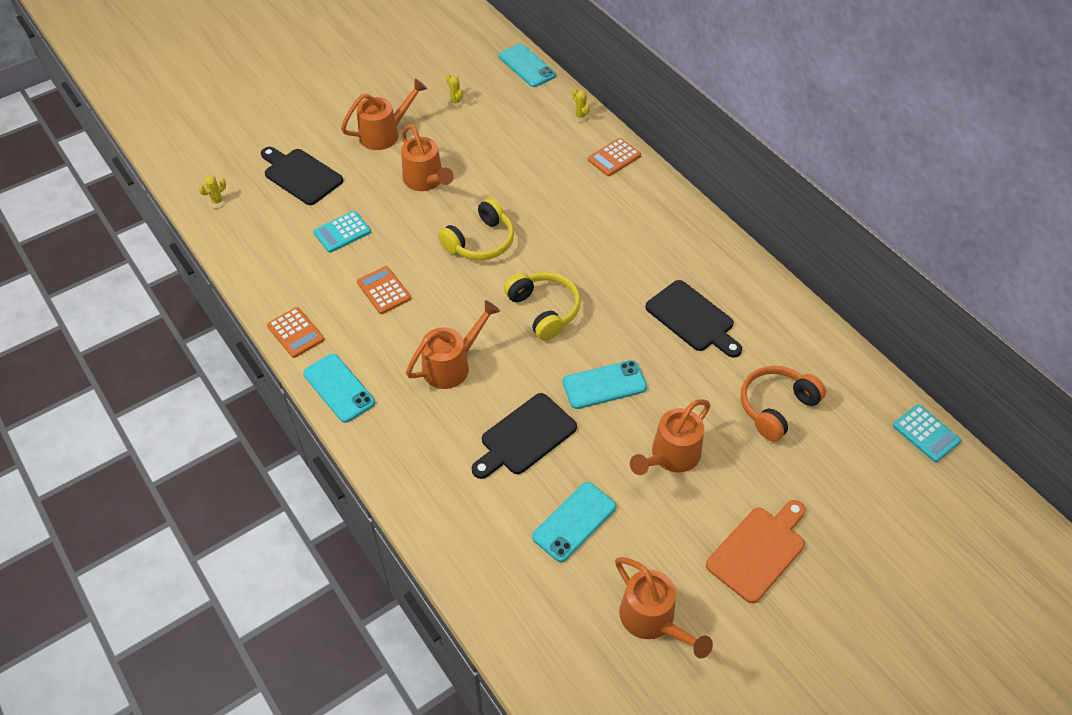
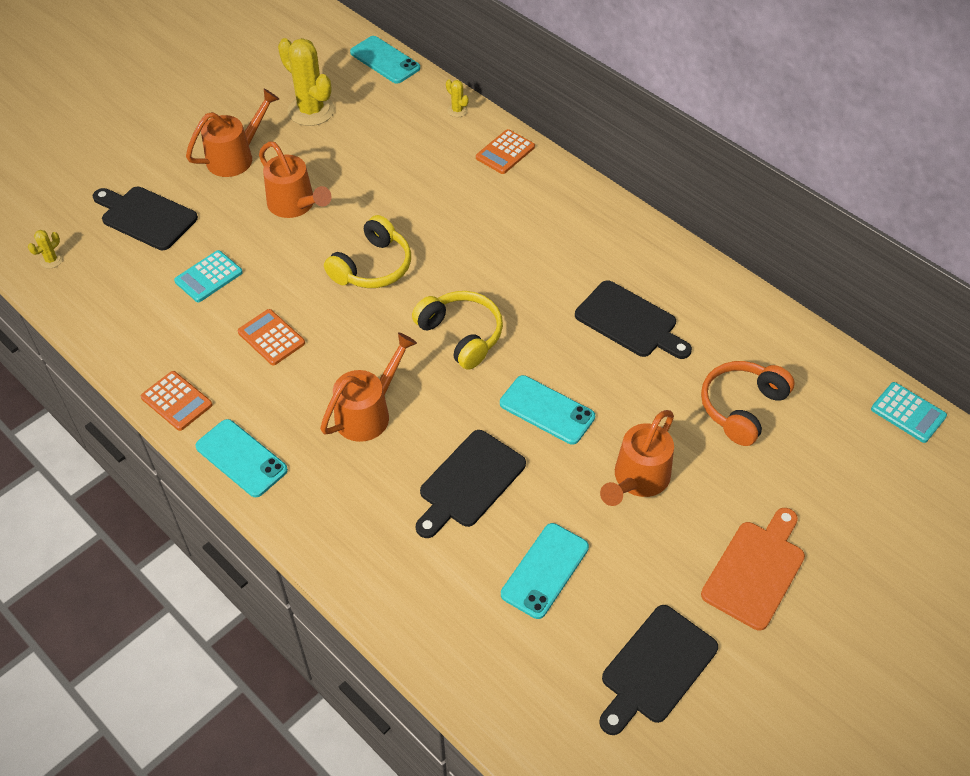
camera: 10 degrees left, 0 degrees up
(455, 102) = (311, 111): yellow cactus -> yellow cactus, size x2.29
(604, 385) = (547, 410): turquoise phone -> turquoise phone turned 60 degrees clockwise
(653, 620) = (656, 668): orange watering can -> black cutting board

